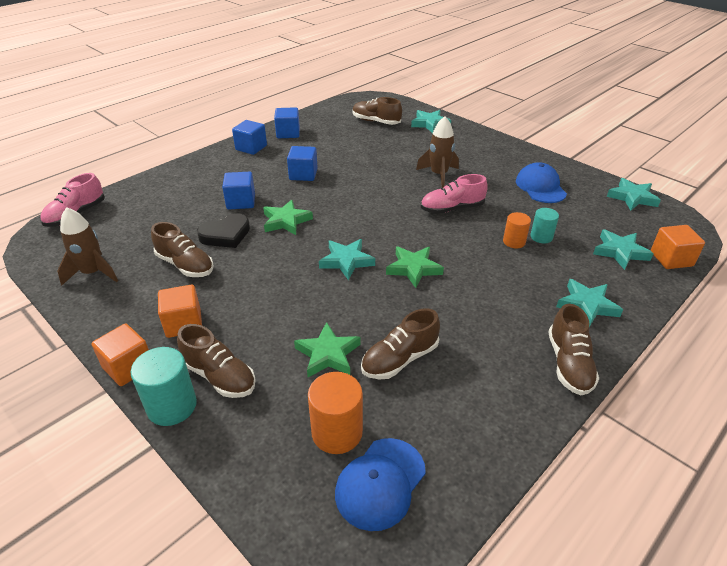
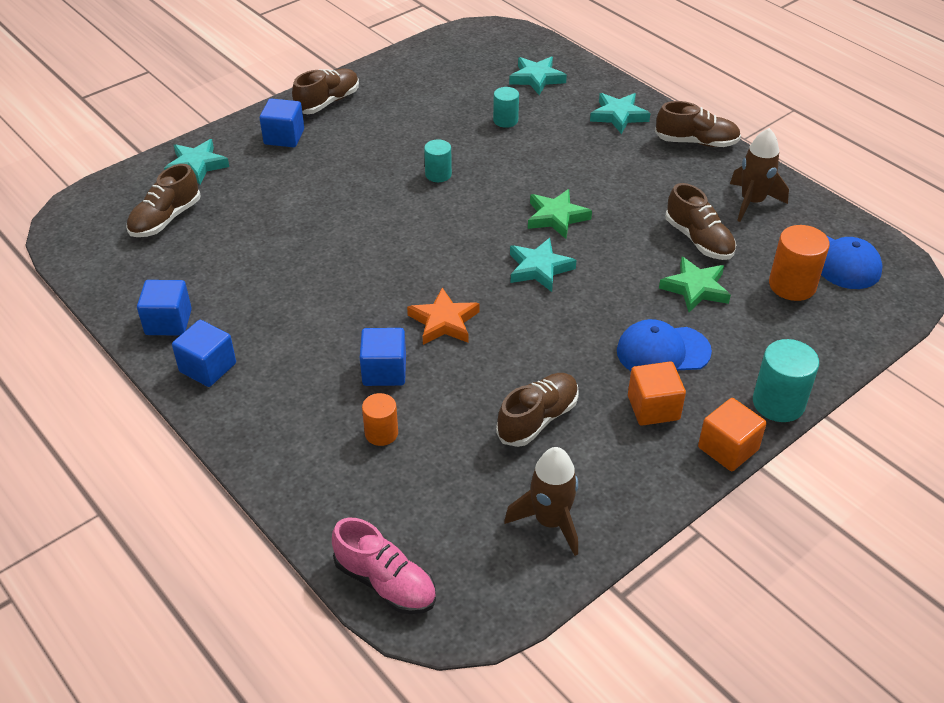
camera: 85 degrees left, 5 degrees up
(219, 376) = (733, 369): brown shoe -> brown shoe (327, 102)
(226, 235) = (470, 382): black heart -> none
(286, 221) = (444, 321): green star -> orange star
(303, 174) = (318, 304): blue cube -> blue cube (284, 137)
(438, 175) = (353, 175): brown rocket -> brown rocket (752, 202)
(452, 208) = (438, 174): pink shoe -> turquoise cylinder
(514, 242) = (512, 140): orange cylinder -> orange cylinder (381, 433)
(540, 187) = (402, 102): blue cap -> blue cap (662, 351)
(632, 197) = (438, 47): turquoise star -> none
(671, 259) = (550, 53): orange cube -> none

